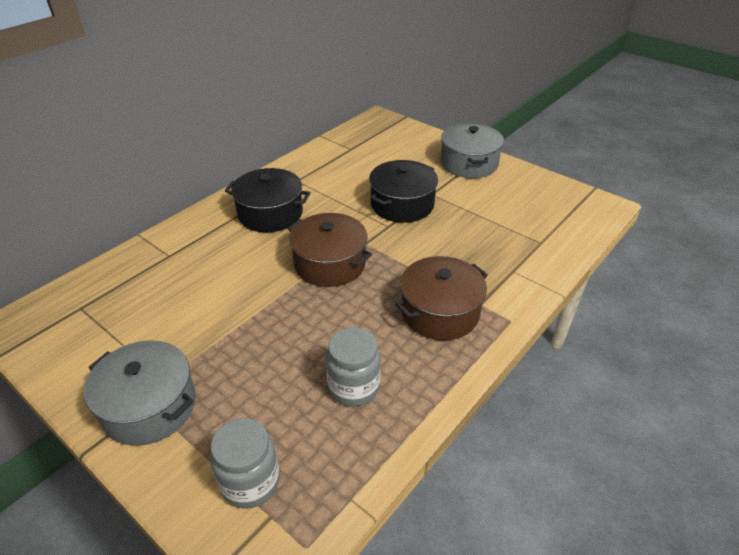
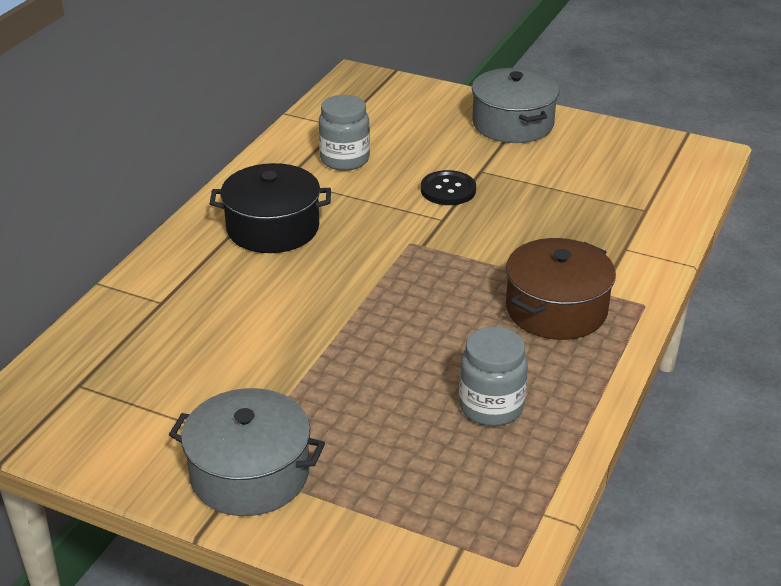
camera: 15 degrees left, 5 degrees down
(250, 482) = (420, 521): grey jar -> grey jar (344, 159)
(330, 263) = (389, 277): brown pot -> none
(402, 204) = (448, 190): black pot -> black button

